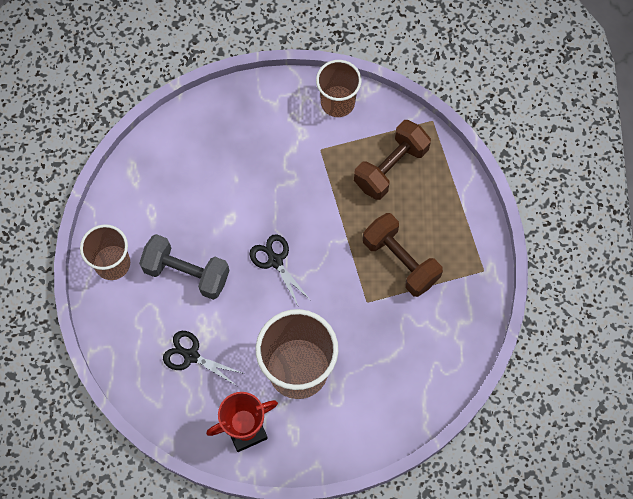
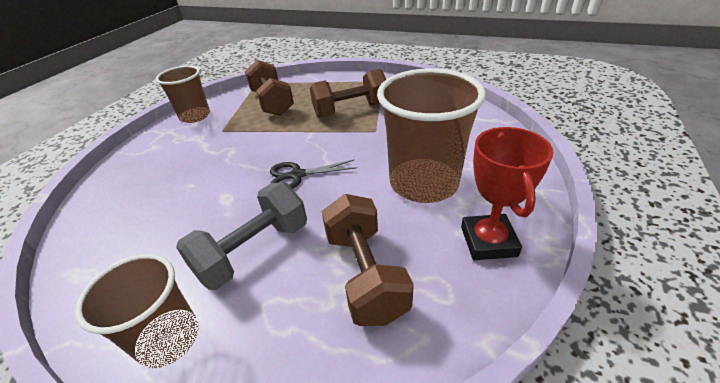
camera: 65 degrees left, 30 degrees down
(191, 356) = (365, 274): black scissors -> brown dumbbell

